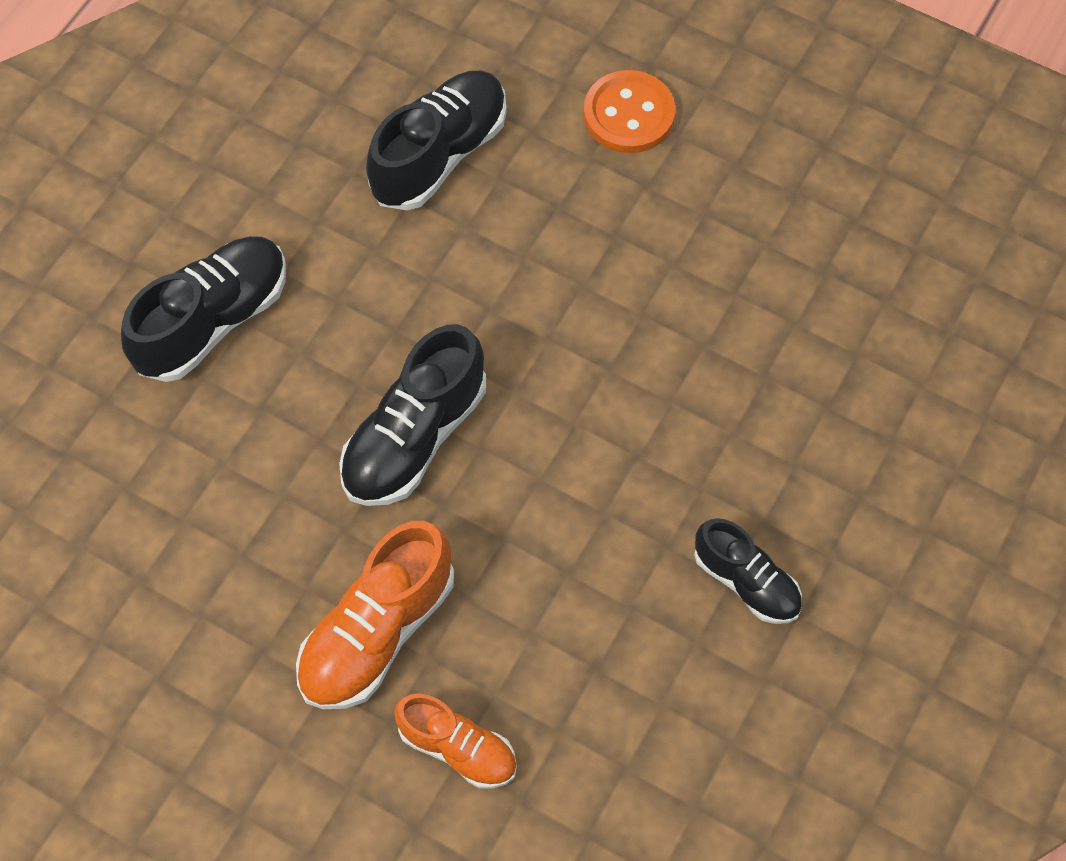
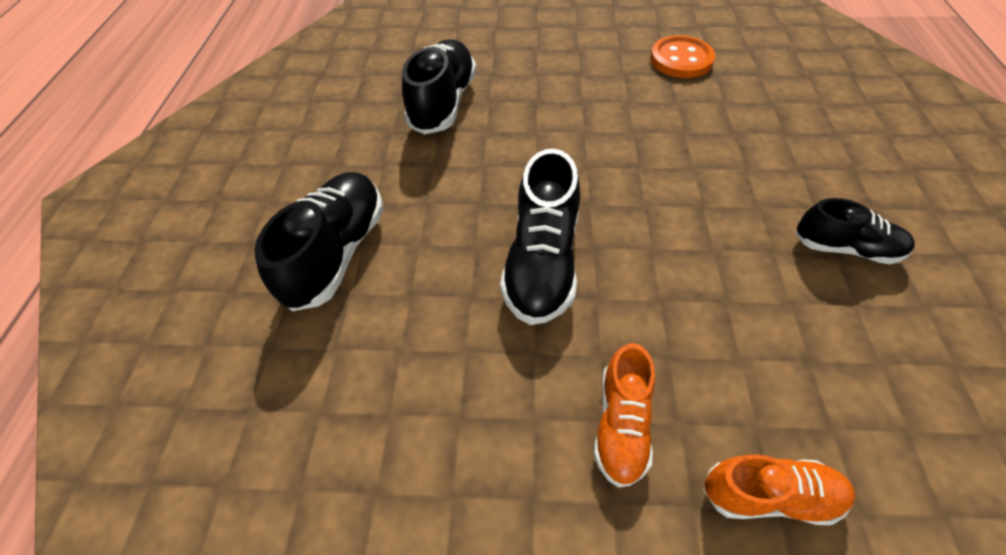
camera: 25 degrees left, 10 degrees down
(377, 631) = (621, 424): orange shoe -> orange shoe, size x0.63
(629, 114) = (542, 49): orange button -> orange button (681, 59)

